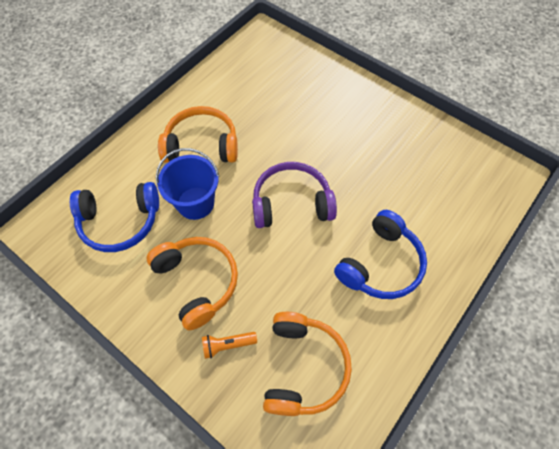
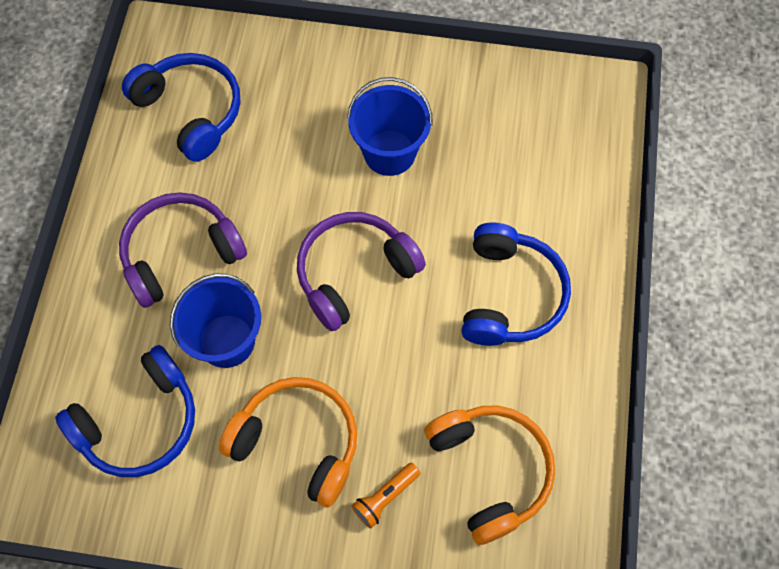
camera: 30 degrees left, 5 degrees up
(201, 145) = (181, 254): orange headphones -> purple headphones
(255, 77) = (190, 111): none -> blue headphones
(353, 147) = (389, 152): none -> blue bucket

